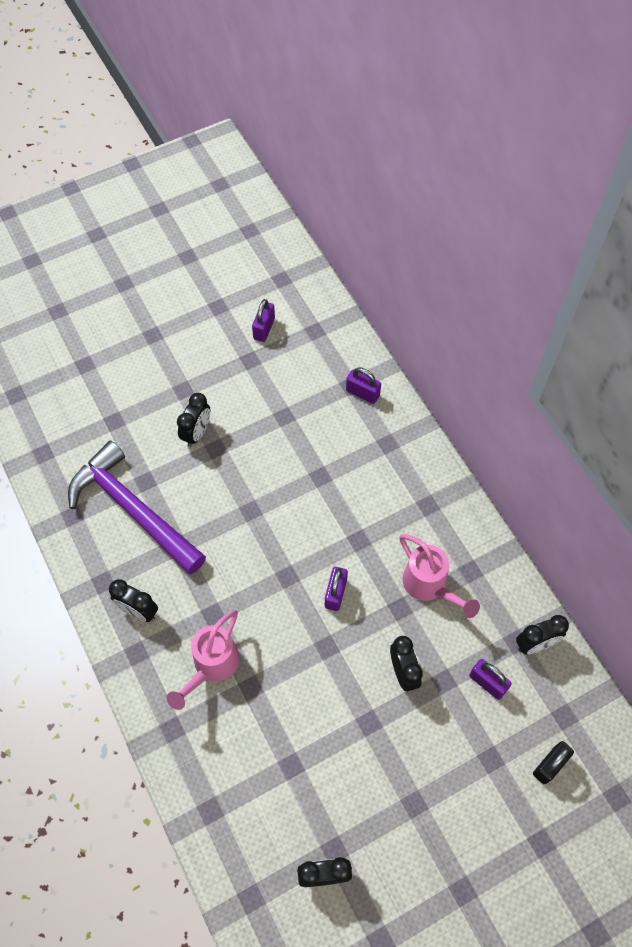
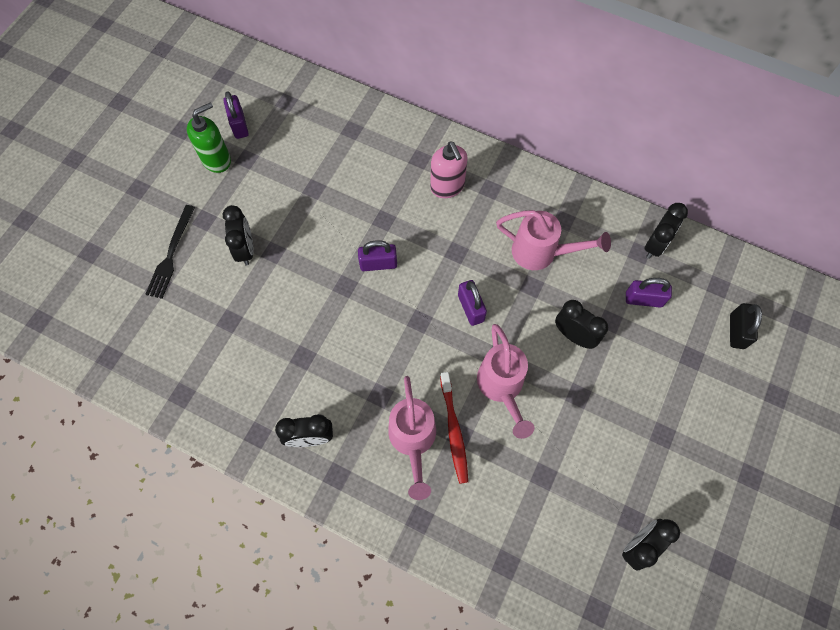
camera: 35 degrees left, 5 degrees up
(133, 509) = (237, 352): purple hammer -> none
(140, 402) = (171, 254): none -> black fork
(227, 347) = (217, 160): none -> green soap dispenser
(248, 681) = (454, 431): none -> red toothbrush
(311, 674) = (502, 388): none -> pink watering can
(362, 393) = (367, 130): purple padlock -> purple padlock (378, 264)
(393, 481) = (447, 187): none -> pink soap dispenser

